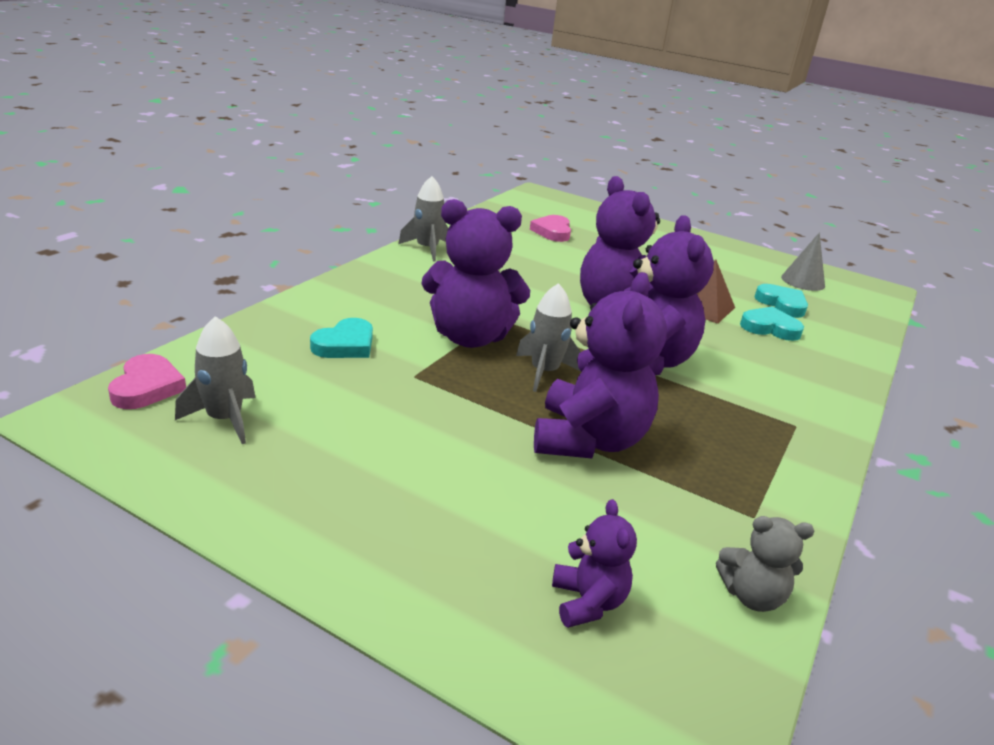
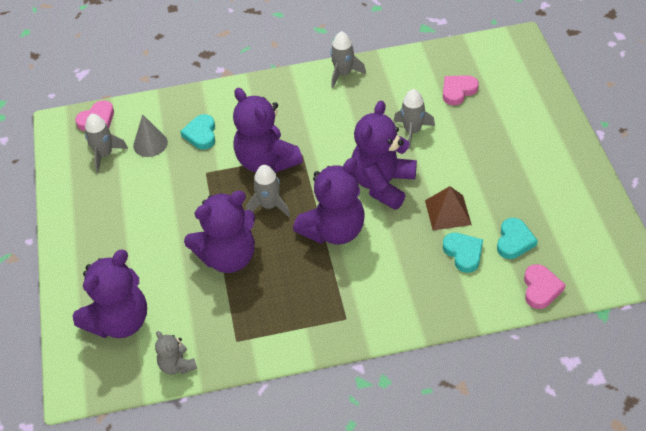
camera: 55 degrees right, 20 degrees up
(345, 345) = (201, 134): turquoise heart -> turquoise heart turned 90 degrees clockwise
(567, 266) = (412, 131): none -> grey rocket
(587, 602) = (119, 322): purple teddy bear -> purple teddy bear, size x2.00
(803, 281) = (579, 231): grey cone -> grey cone (150, 144)
(859, 324) = (541, 289): none -> pink heart

